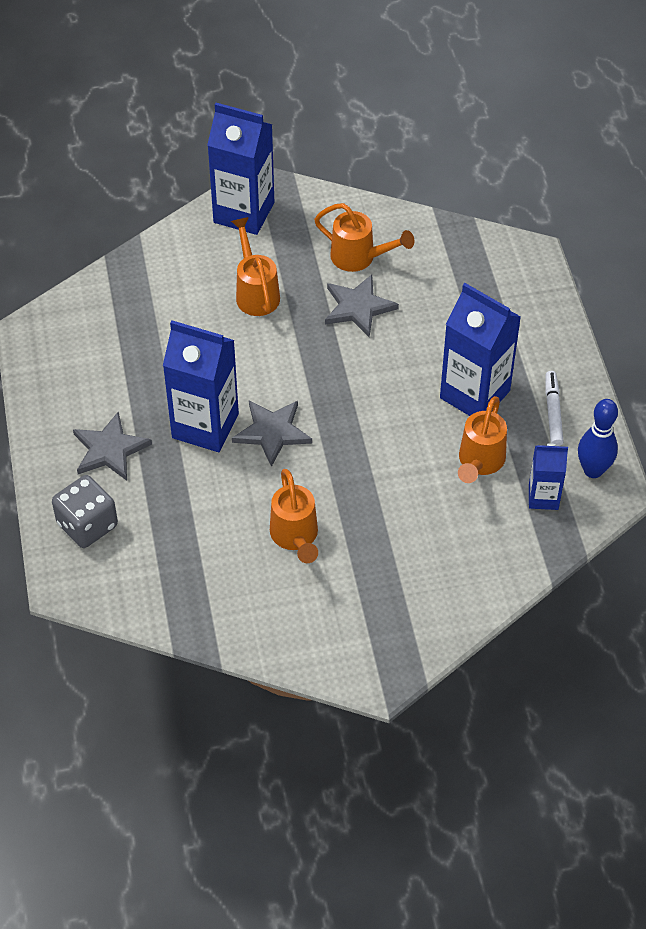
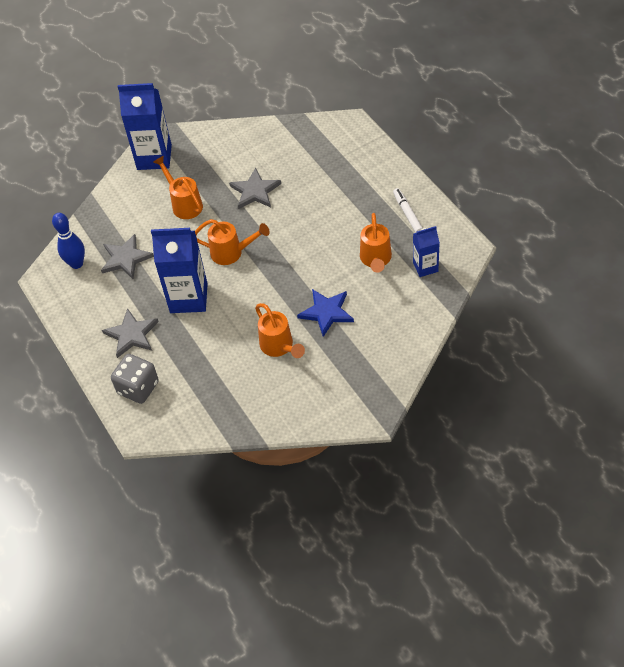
camera: 15 degrees left, 0 degrees up
(272, 432) = (234, 287): grey star -> grey star (125, 258)
(359, 258) = (242, 161): orange watering can -> orange watering can (232, 253)
(379, 512) = (326, 312): none -> blue star
(474, 394) = (353, 219): blue carton -> none
(593, 470) = (448, 240): blue bowling pin -> blue bowling pin (76, 264)

